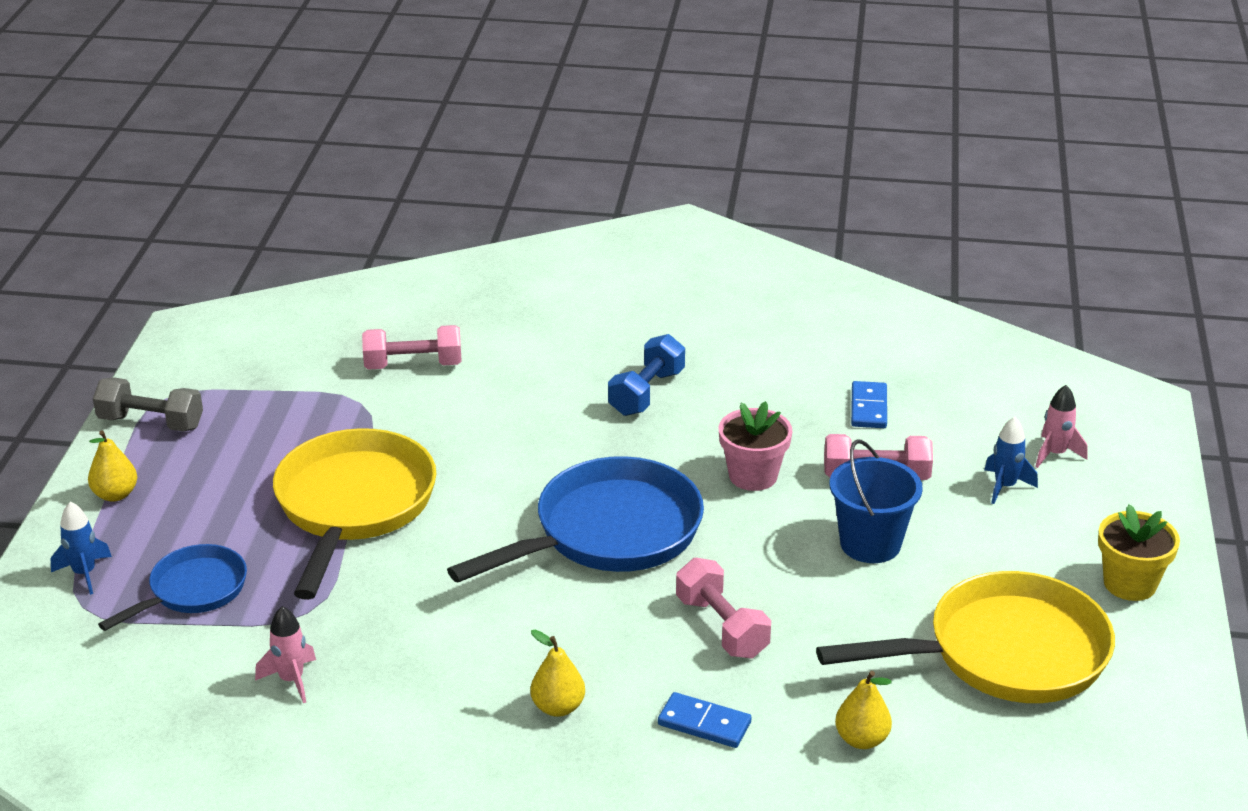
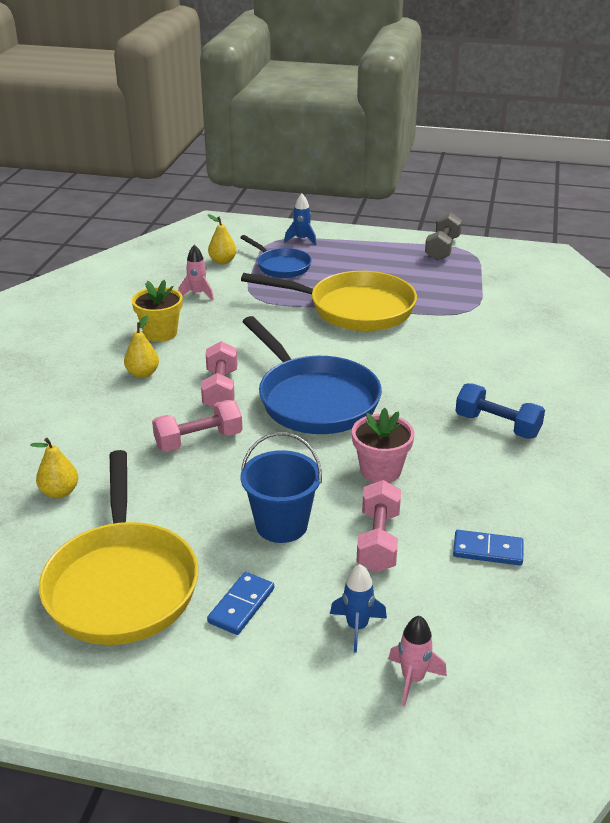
camera: 95 degrees right, 0 degrees up
(115, 495) = (371, 243): yellow pear -> yellow pear (222, 261)
(413, 365) = (520, 328): pink dumbbell -> pink dumbbell (220, 389)
(704, 724) = (105, 426): blue domino -> blue domino (241, 605)
(1129, 584) = (190, 693): yellow flower pot -> yellow flower pot (160, 333)

